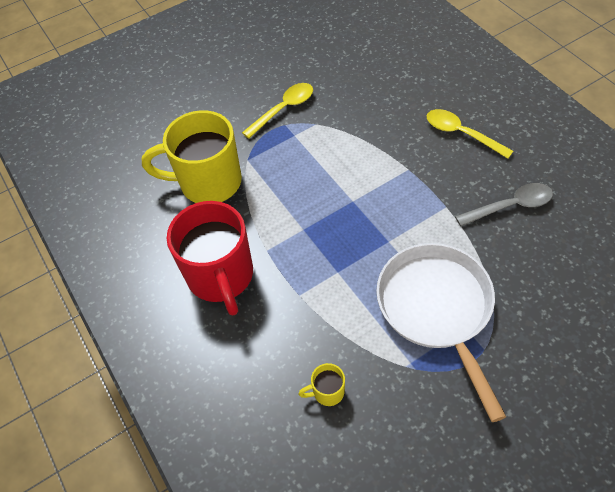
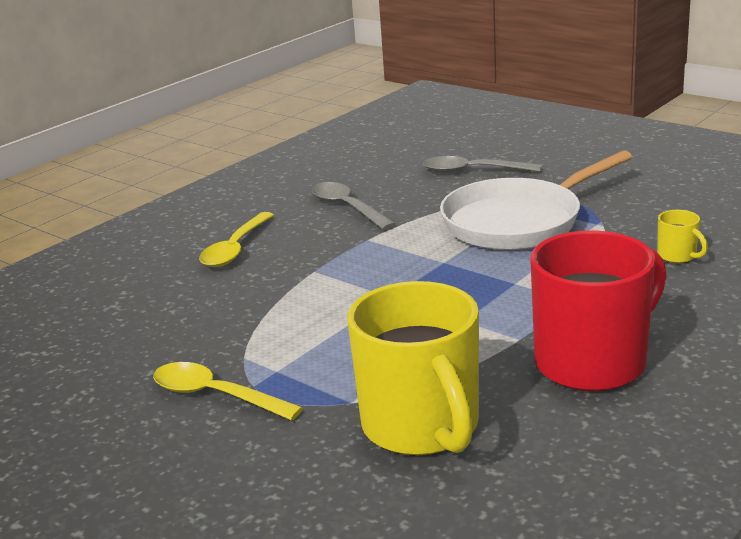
camera: 110 degrees left, 30 degrees down
(562, 313) = (473, 171): none -> grey spoon

